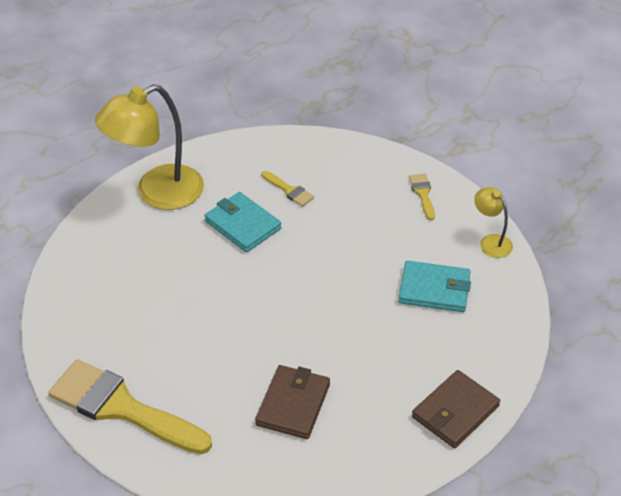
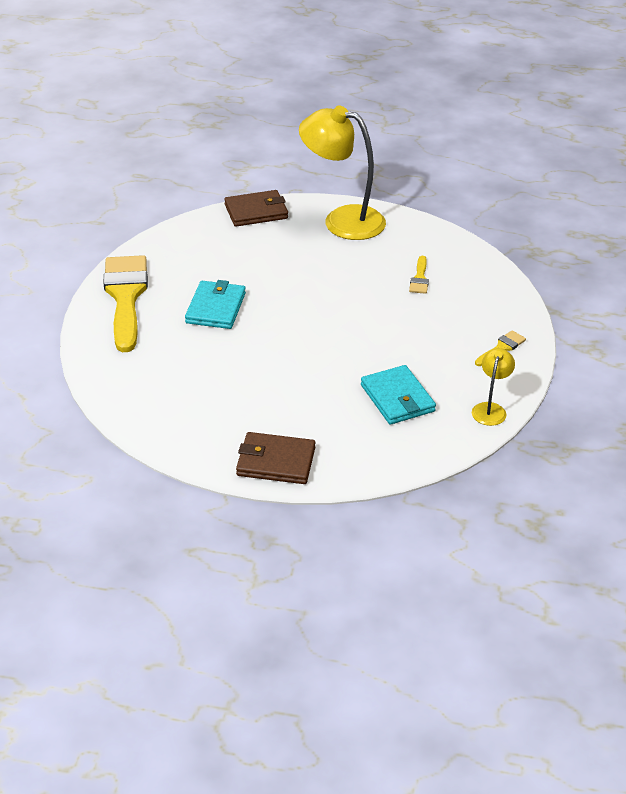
camera: 55 degrees right, 5 degrees down
(242, 225) = (356, 272): turquoise wallet -> turquoise wallet (215, 308)
(293, 404) = (202, 373): brown wallet -> brown wallet (256, 211)

